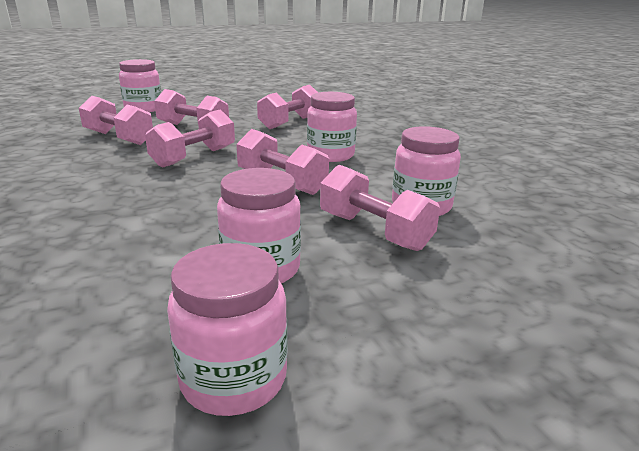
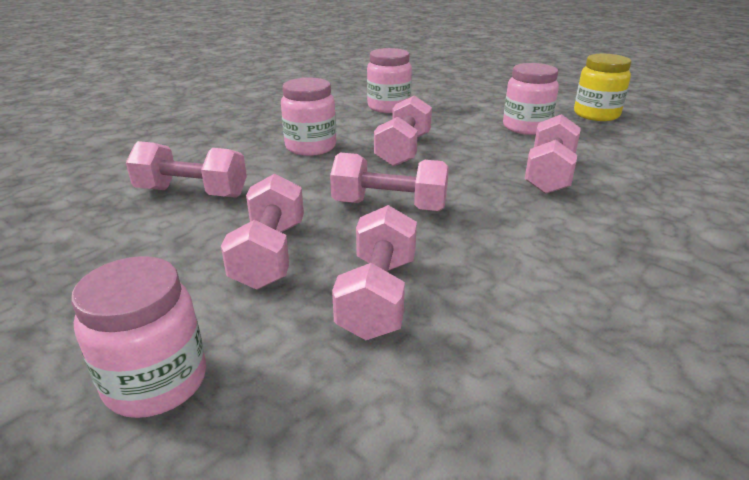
camera: 115 degrees left, 5 degrees up
(233, 378) = (596, 115): pink jar -> yellow jar
(374, 231) = (443, 112): pink dumbbell -> pink dumbbell (549, 174)

